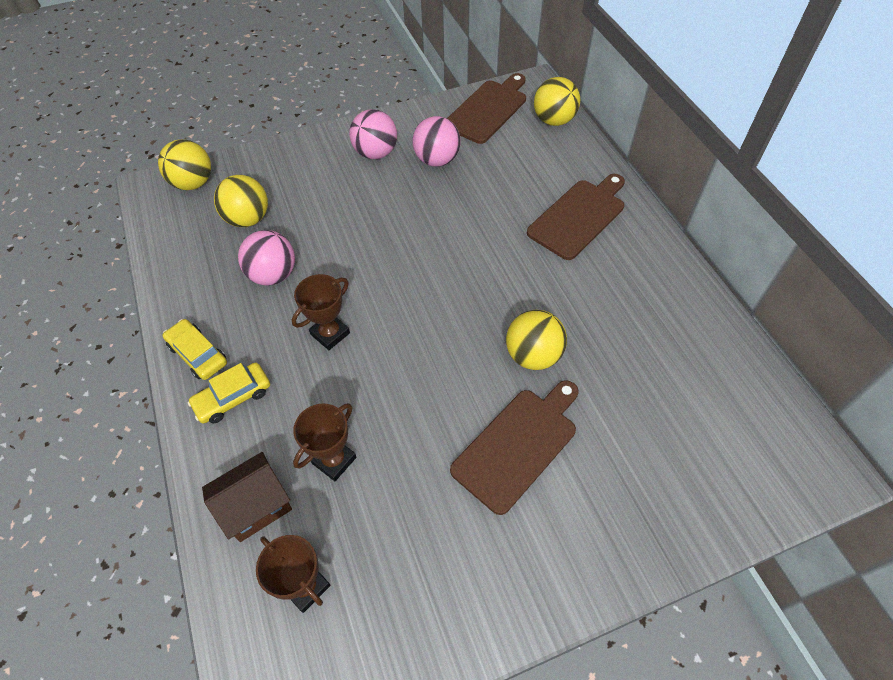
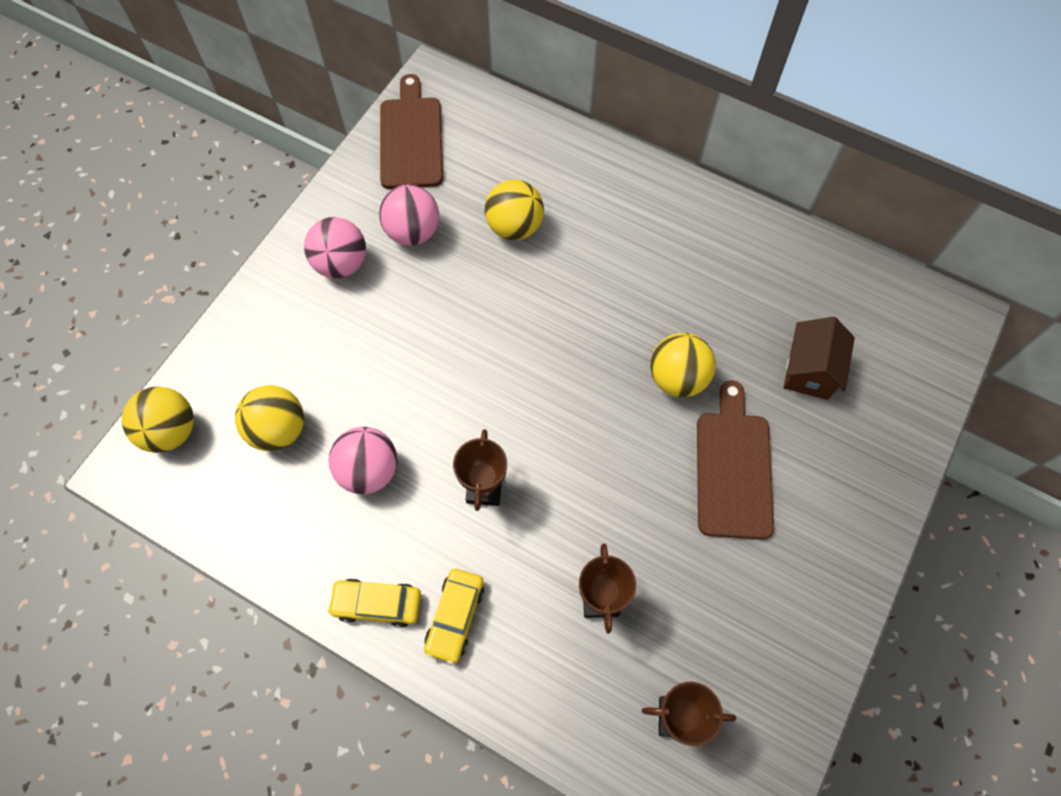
camera: 40 degrees left, 10 degrees up
(256, 506) = (574, 691): brown house -> brown house (810, 371)
(554, 120) = (488, 112): yellow ball -> yellow ball (514, 227)
(578, 216) = (600, 209): brown cutting board -> none

